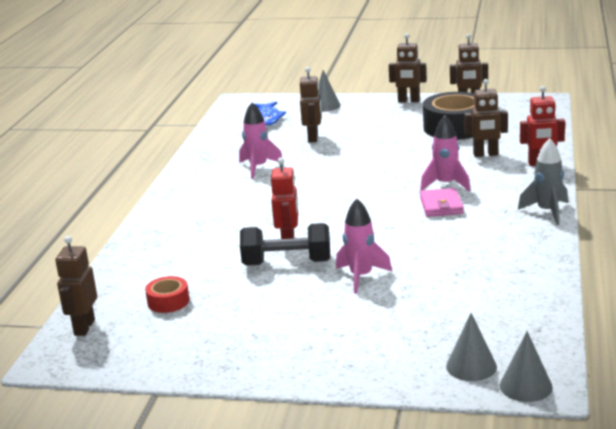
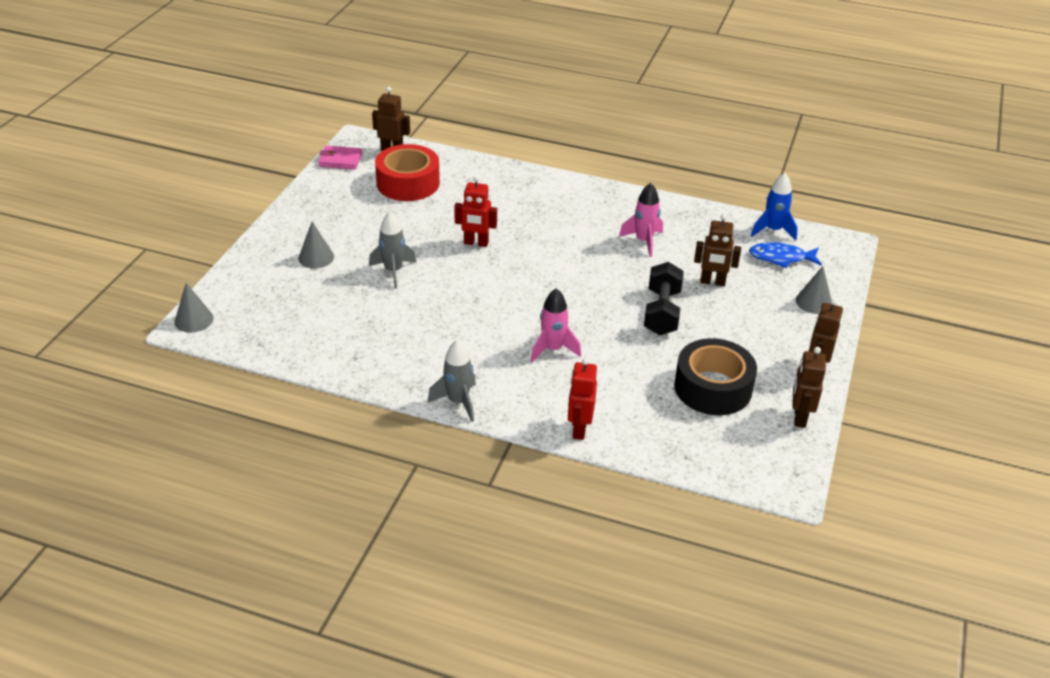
camera: 95 degrees right, 15 degrees up
(168, 301) = (408, 183): red tape -> red tape, size x2.03
(225, 124) = (773, 230): none -> blue rocket
(287, 263) = (437, 239): black dumbbell -> black dumbbell (662, 312)
(361, 277) = (393, 271): pink rocket -> grey rocket
(441, 206) = (505, 337): pink wallet -> pink wallet (340, 160)
(471, 366) = (234, 301): grey cone -> grey cone (316, 257)
(485, 154) = (621, 393): brown robot -> none

